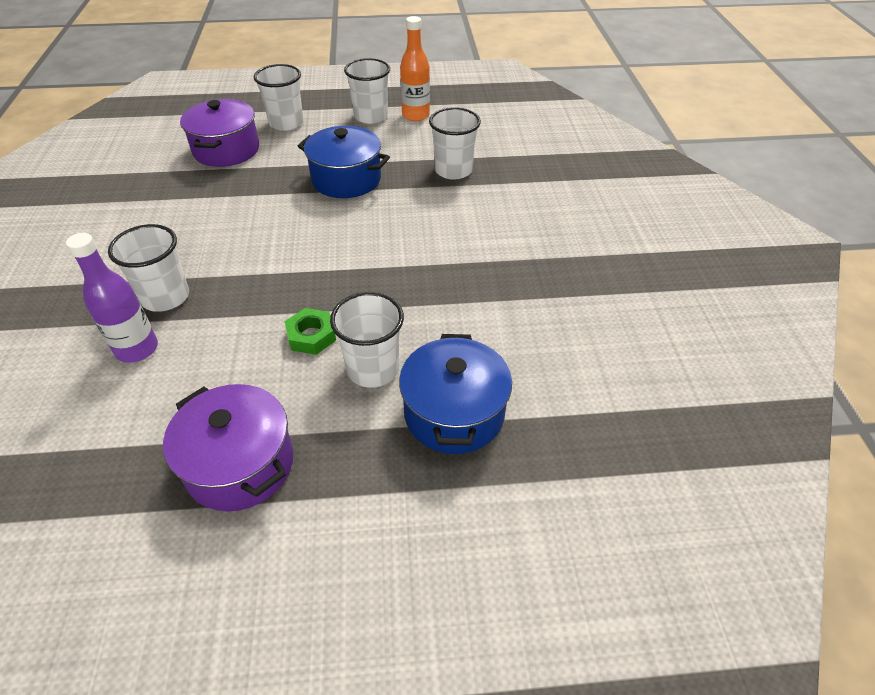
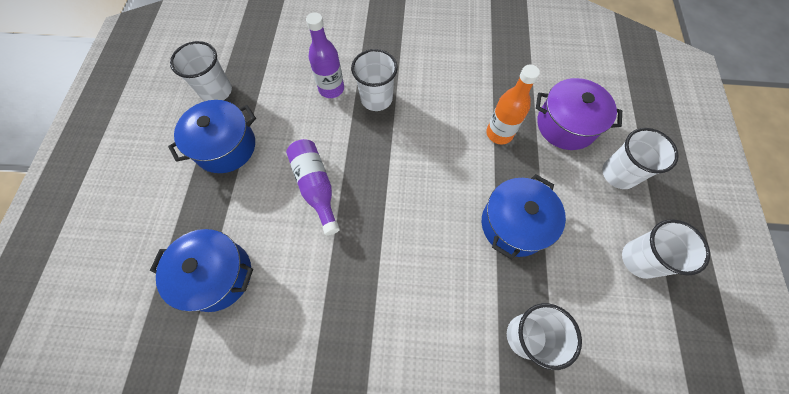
camera: 100 degrees right, 20 degrees up
(240, 464) = (225, 147): purple pot -> blue pot
(311, 336) = (316, 187): green nut -> purple bottle
(373, 369) = (273, 225): white cup -> white cup (216, 91)
(415, 115) = (647, 312): orange bottle -> orange bottle (499, 133)

